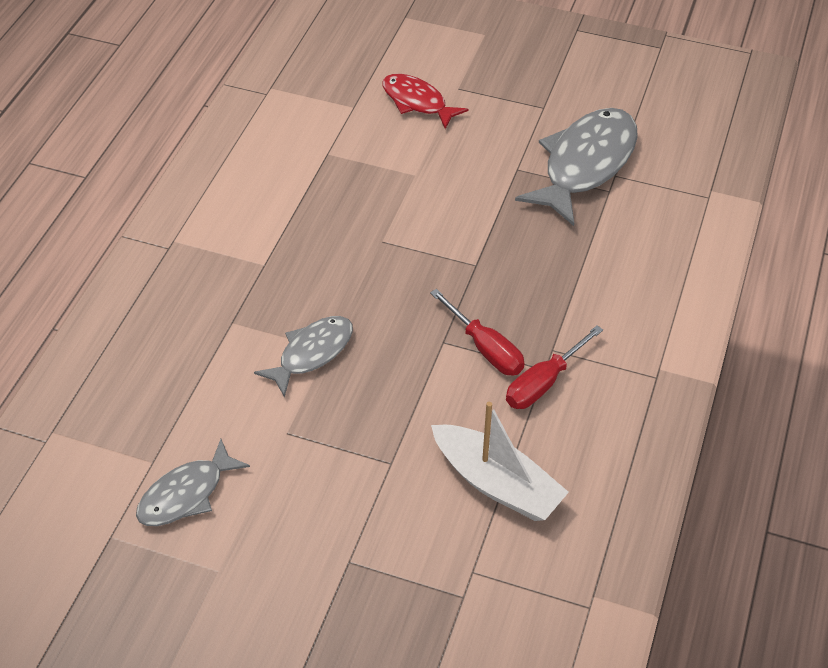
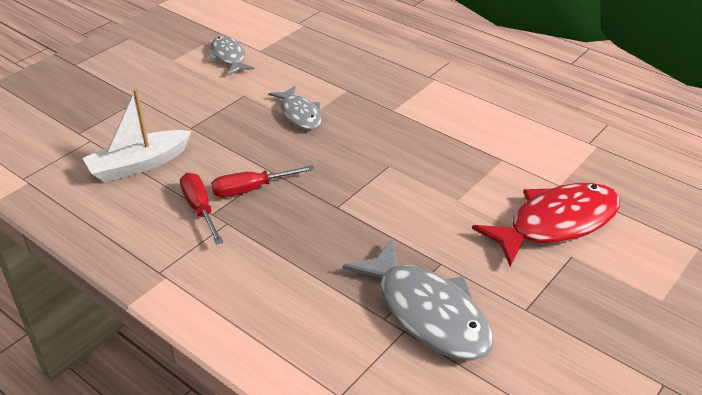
camera: 110 degrees right, 10 degrees down
(417, 102) = (556, 223): red fish -> red fish, size x1.70

